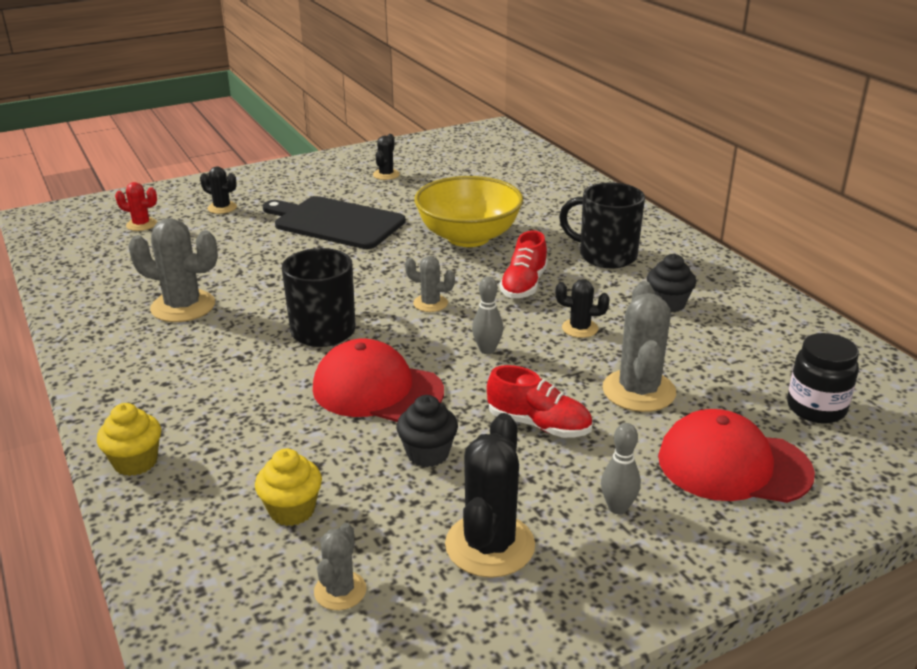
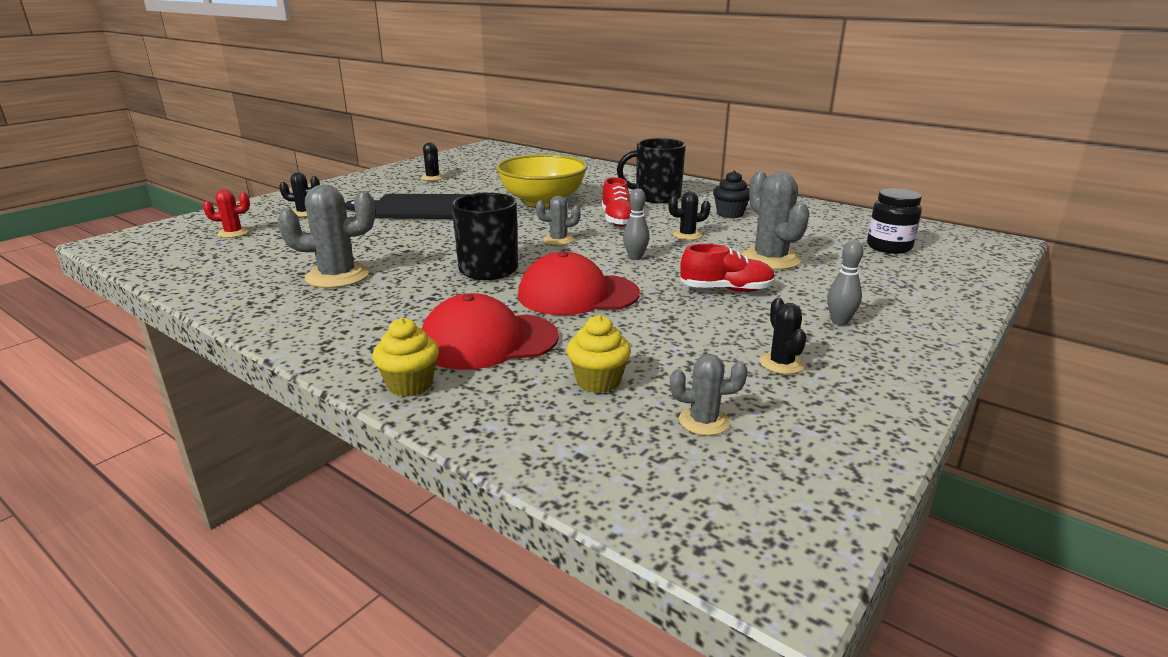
camera: 25 degrees left, 5 degrees down
(340, 591) = (703, 421): grey cactus -> grey cactus turned 75 degrees counterclockwise
(428, 454) = (666, 322): black cupcake -> none
(490, 545) = (781, 363): black cactus -> black cactus, size x0.55
(733, 465) = (880, 284): red cap -> red cap (488, 341)

